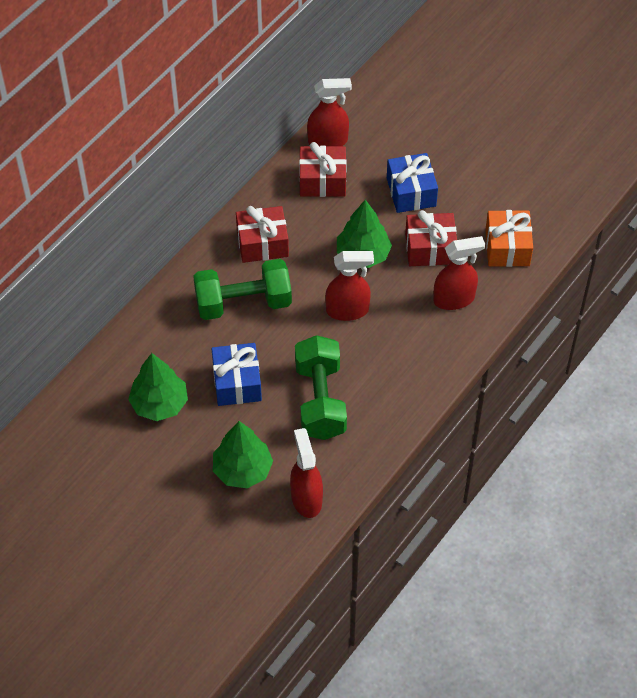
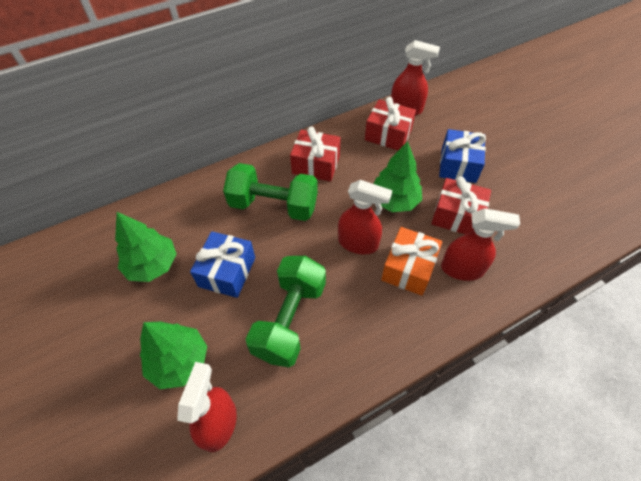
camera: 25 degrees right, 0 degrees up
(507, 247) = (531, 239): orange gift -> orange gift (408, 268)

